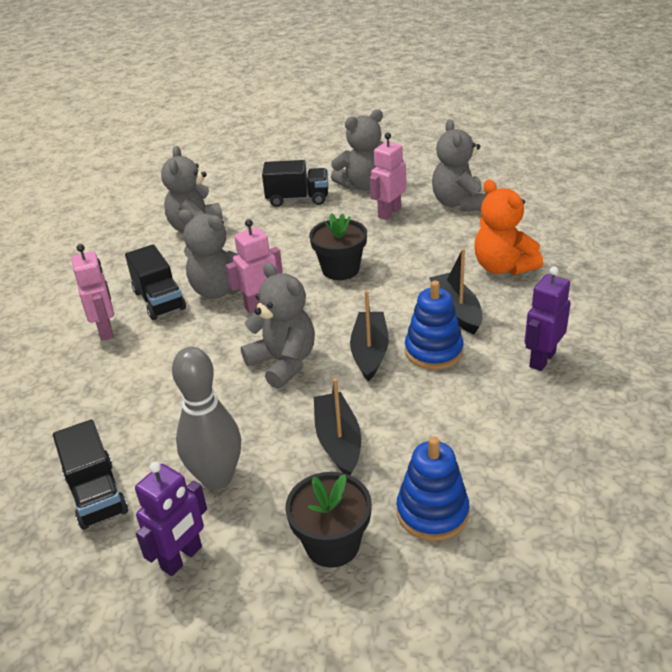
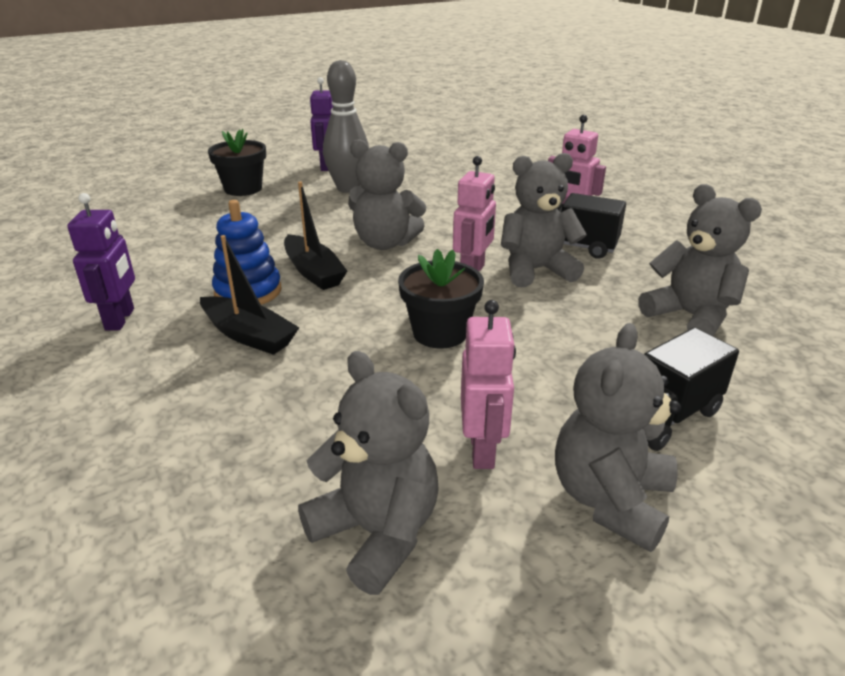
camera: 140 degrees right, 5 degrees down
(96, 494) = (411, 167): black truck -> none
(338, 441) = (283, 220): black boat -> none
(432, 512) = (185, 213): blue stacking toy -> none
(503, 267) = (213, 416): orange teddy bear -> none

